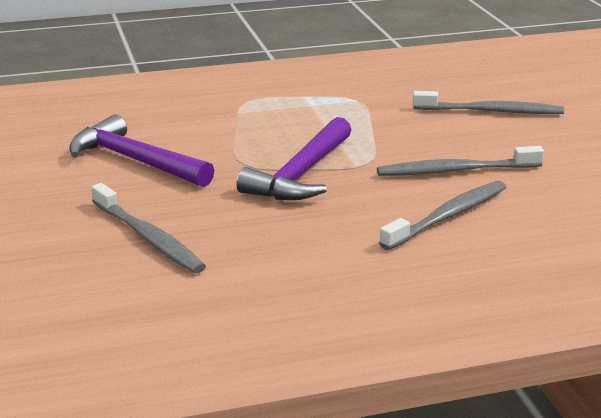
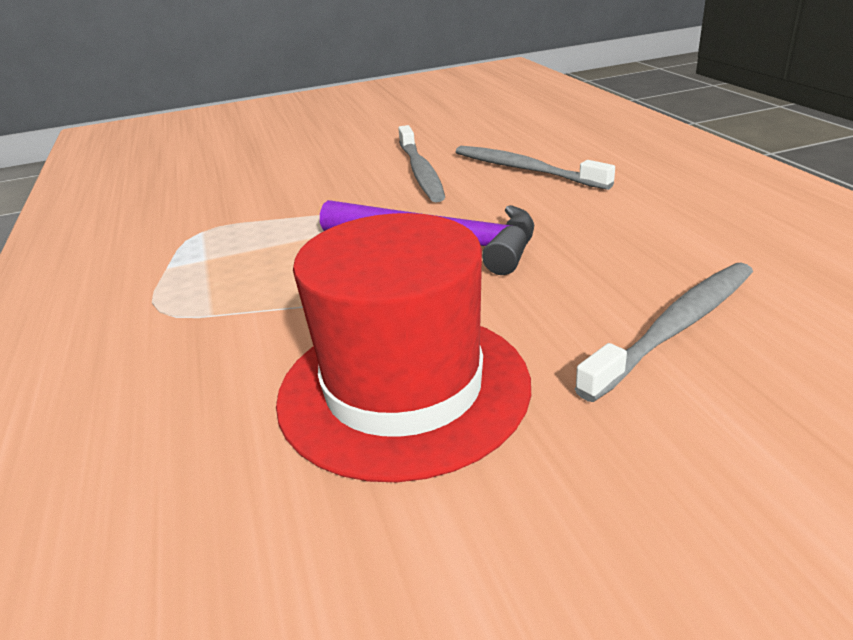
camera: 90 degrees left, 5 degrees up
(135, 161) = (403, 388): purple hammer -> red hat
(491, 111) = (270, 165): grey toothbrush -> none

